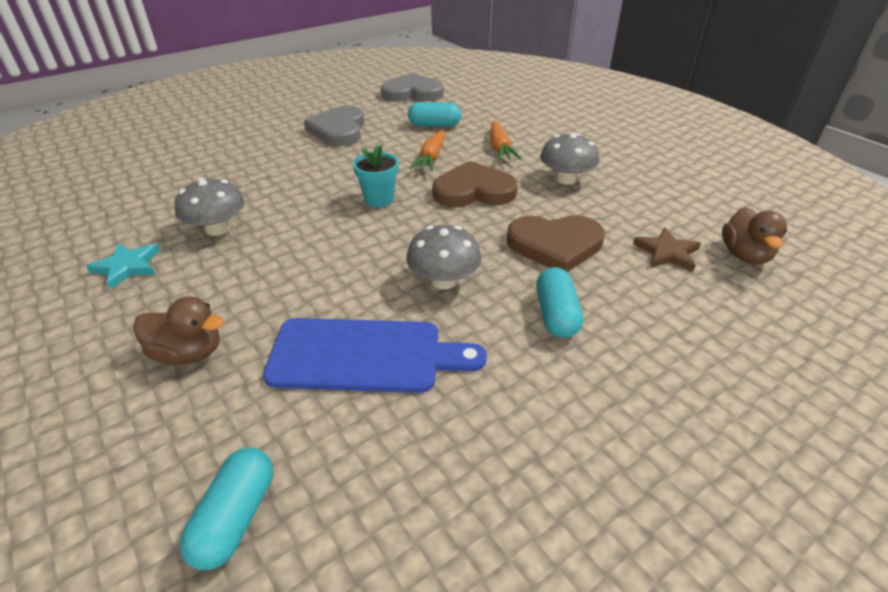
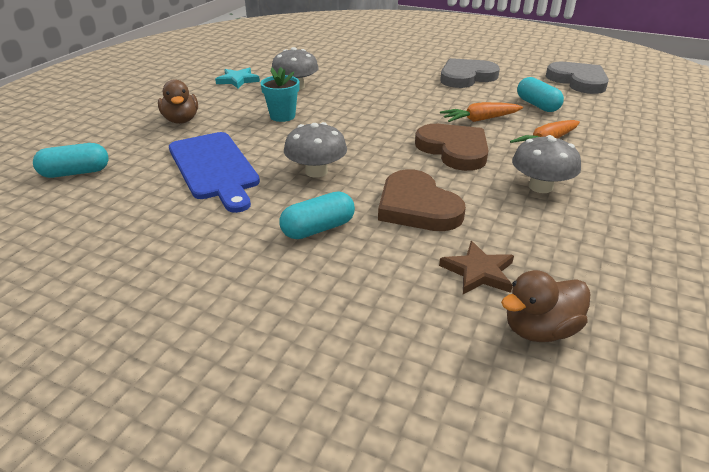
camera: 60 degrees right, 5 degrees down
(379, 199) = (391, 119): turquoise flower pot -> turquoise flower pot (282, 116)

